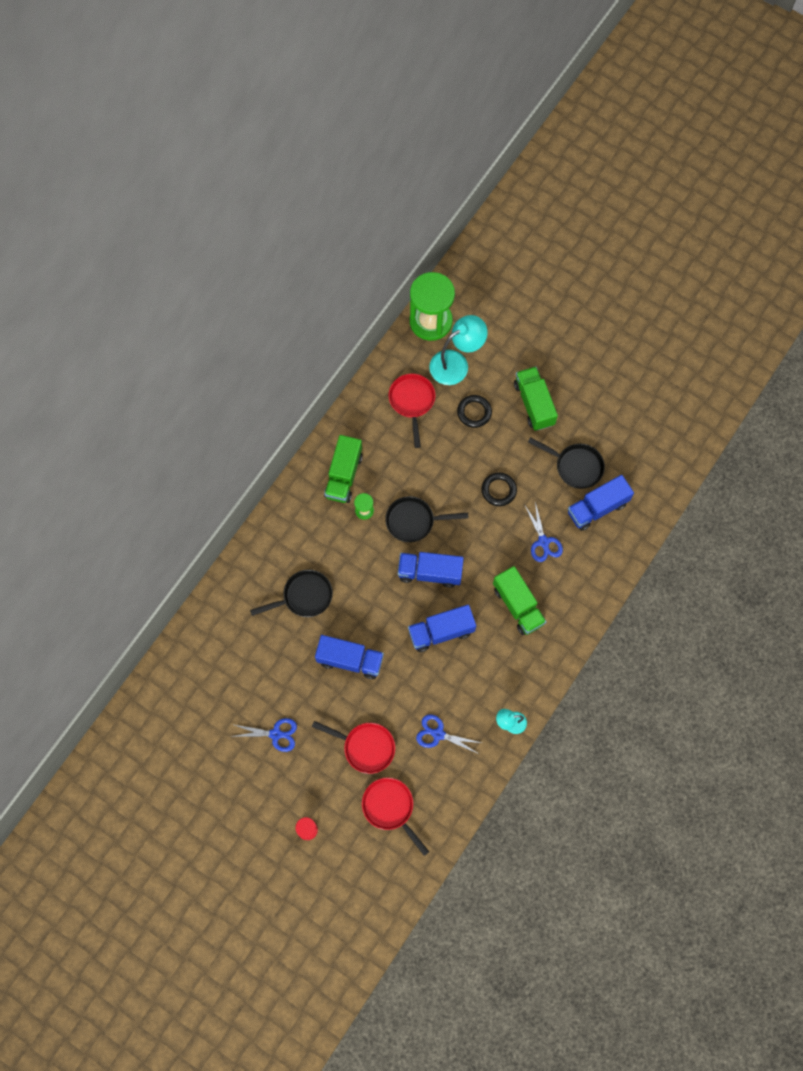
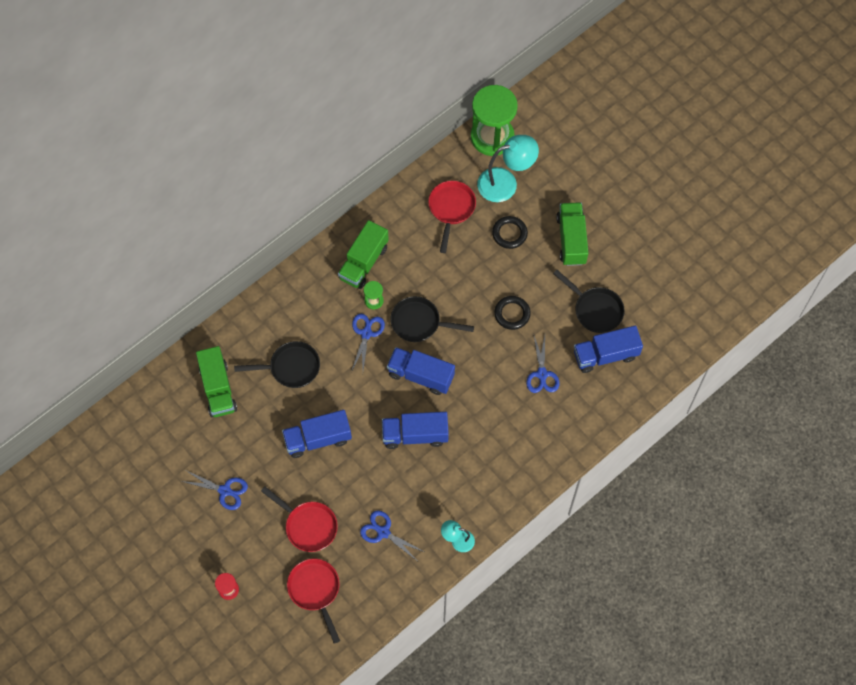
camera: 15 degrees right, 5 degrees down
(350, 660) = (318, 439): blue truck -> blue truck turned 135 degrees clockwise
(366, 545) = (366, 333): none -> blue scissors
(518, 605) = (498, 429): green truck -> green truck (218, 389)

